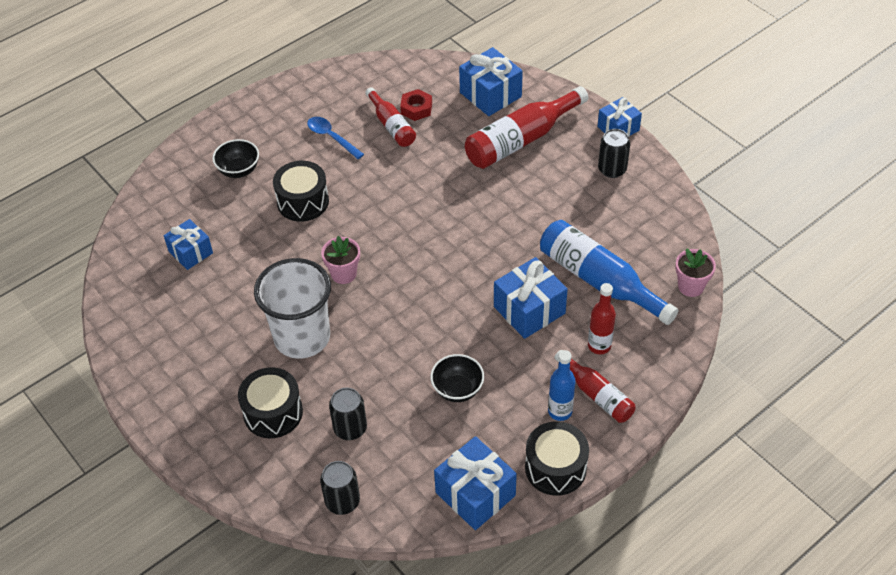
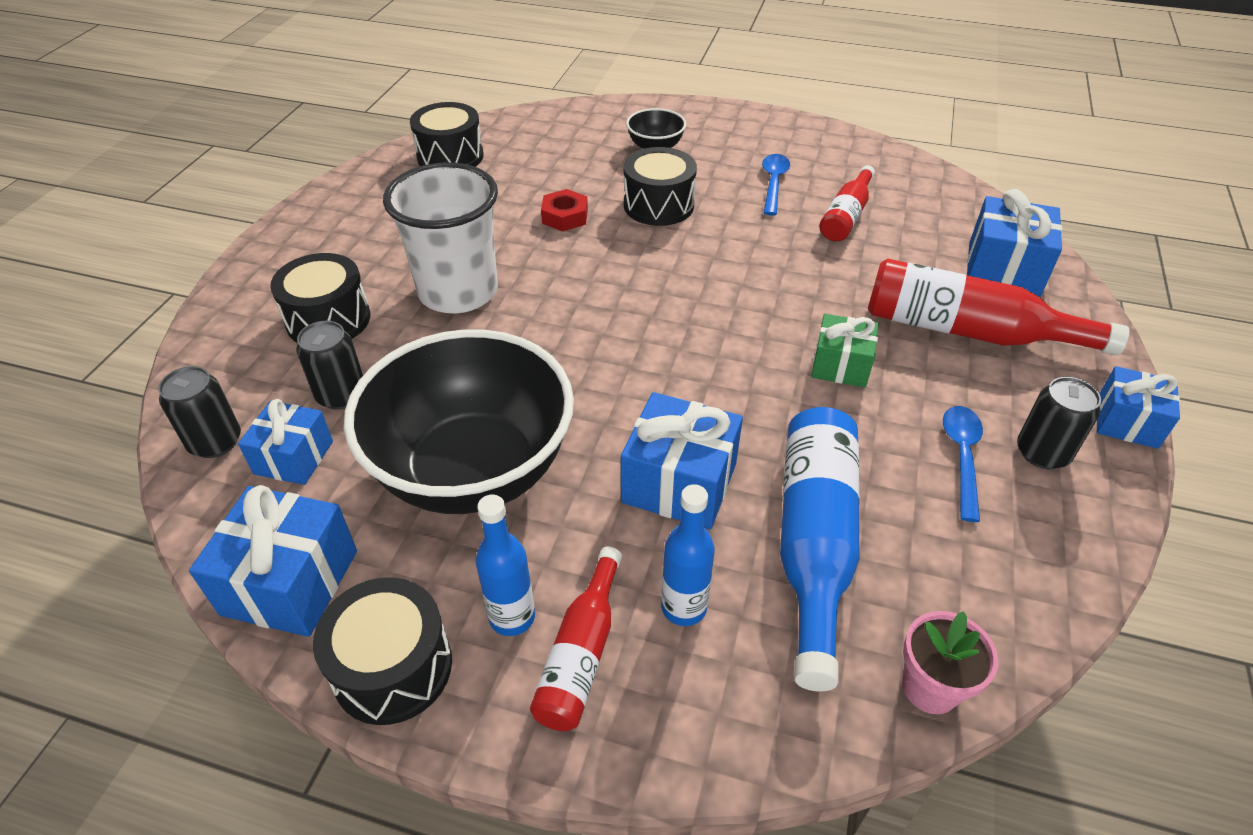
camera: 55 degrees right, 5 degrees down
(142, 281) = (450, 156): none -> black drum
(190, 252) = (514, 167): blue gift -> blue gift (293, 457)
(343, 274) = (582, 281): pink flower pot -> none
(416, 109) = (896, 222): red nut -> red nut (565, 216)
(457, 389) = (473, 471): black bowl -> black bowl, size x2.36
(503, 203) = (840, 365): none -> green gift
(593, 198) = (961, 457): none -> blue spoon
(599, 346) = (684, 607): red bottle -> blue bottle

